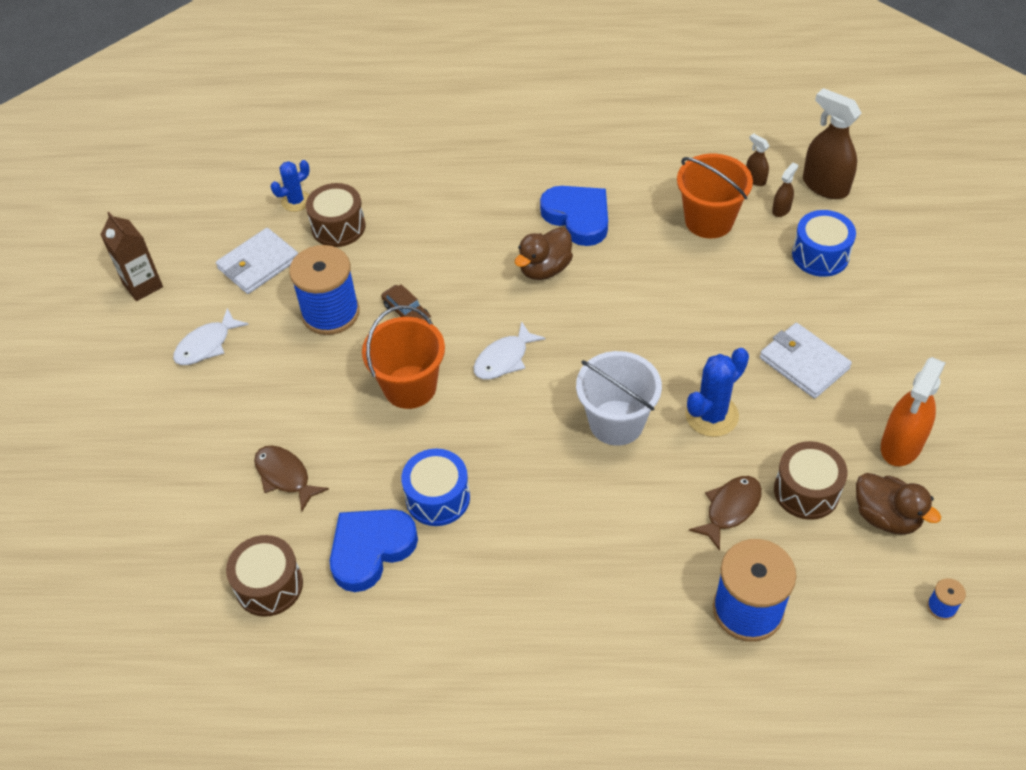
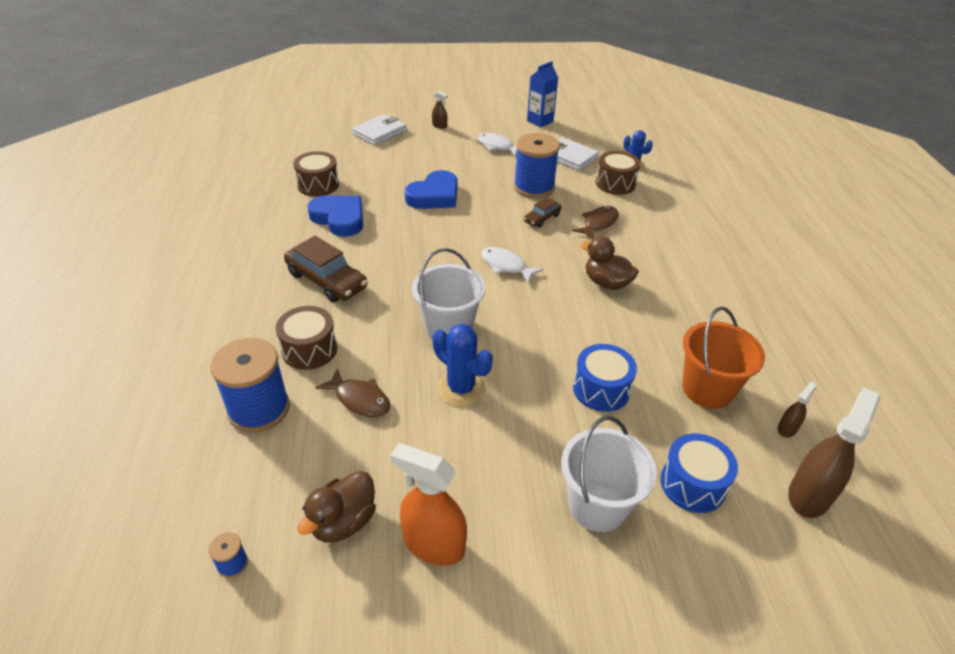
camera: 80 degrees right, 10 degrees down
(143, 285) = (540, 121): brown carton -> blue carton
(285, 476) = (397, 183): brown fish -> brown fish (598, 223)
(410, 387) = (473, 224): orange bucket -> none
(437, 498) = (378, 242): blue drum -> blue drum (601, 389)
(517, 556) = (327, 280): none -> brown car
(578, 217) = (674, 300): blue heart -> blue heart (434, 195)
(781, 209) = (750, 451): brown spray bottle -> brown spray bottle (439, 126)
(804, 363) = (533, 461): white wallet -> white wallet (379, 132)
(806, 491) = (377, 456): brown drum -> brown drum (309, 349)
(848, 323) = (597, 505): none -> white bucket

